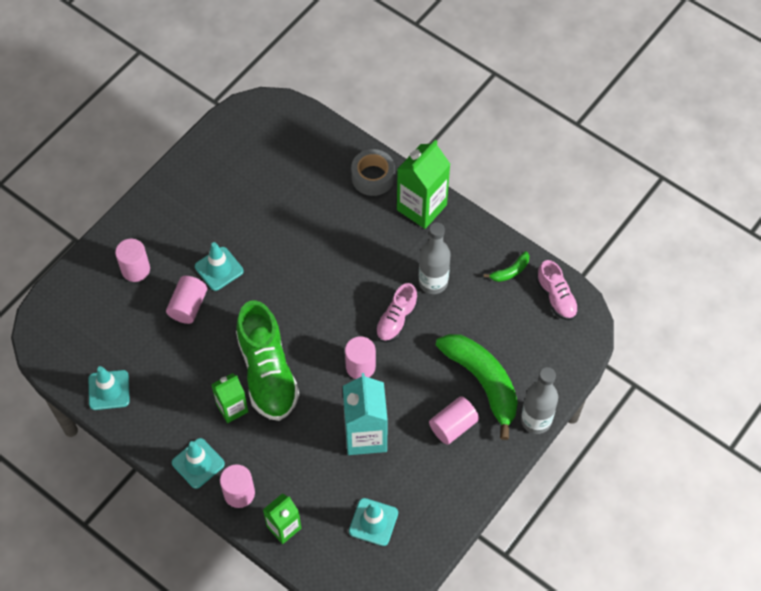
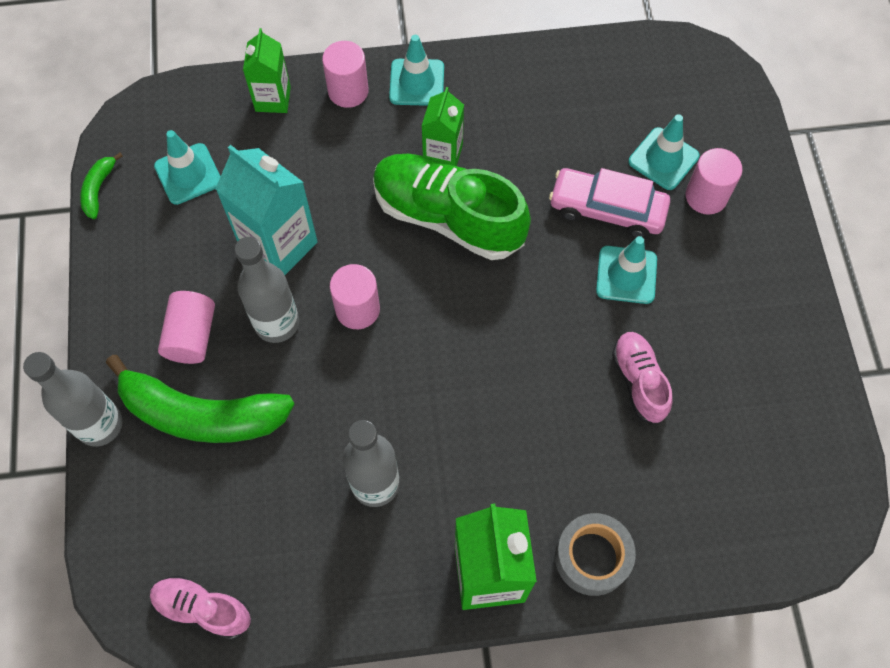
camera: 135 degrees right, 5 degrees up
(109, 390) = (578, 70): turquoise traffic cone -> turquoise traffic cone (663, 159)
(188, 306) = (607, 209): pink cylinder -> pink car
(396, 320) = (371, 397): pink shoe -> pink shoe (639, 381)
(406, 395) = (277, 323): none -> grey bottle
(510, 271) = (293, 590): green banana -> green banana (98, 189)

